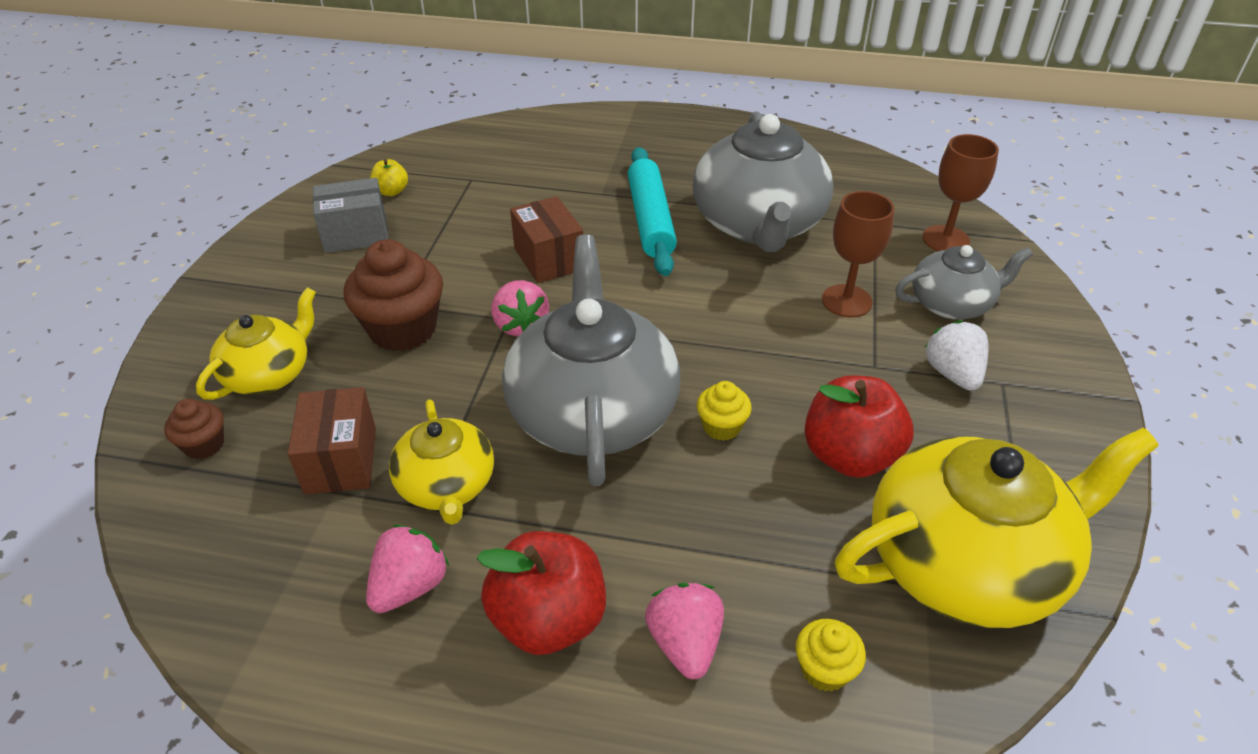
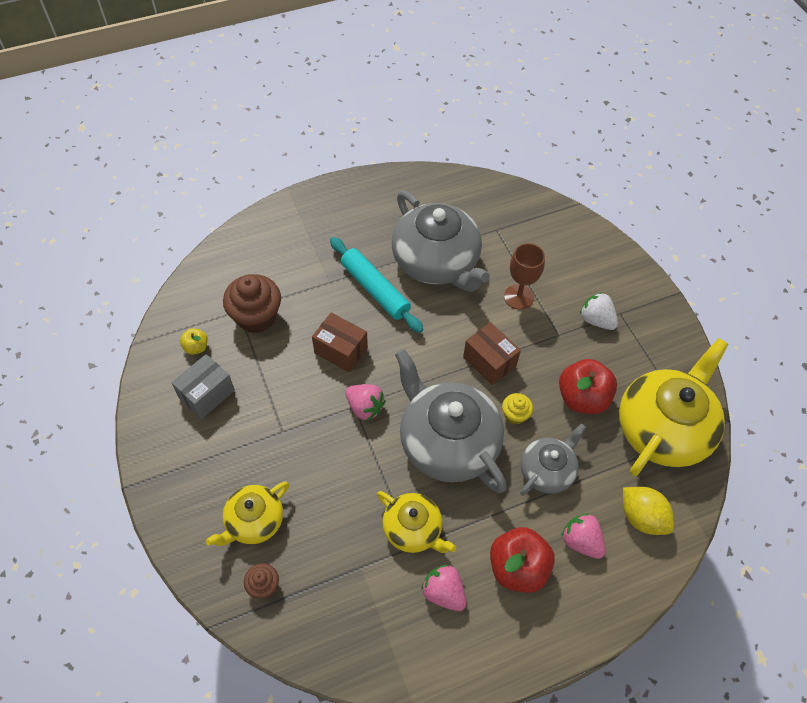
camera: 35 degrees left, 15 degrees up
(269, 374) = (254, 521): yellow teapot -> yellow teapot turned 135 degrees counterclockwise
(341, 460) = (346, 548): brown box -> brown box (489, 362)
(403, 329) = (302, 447): brown cupcake -> brown cupcake (256, 317)
(410, 586) = (443, 592): pink strawberry -> pink strawberry turned 45 degrees counterclockwise
(824, 669) = (641, 517): yellow cupcake -> yellow lemon
(945, 239) = (539, 224): brown goblet -> none
(951, 304) = (569, 271): grey teapot -> grey teapot (547, 470)

